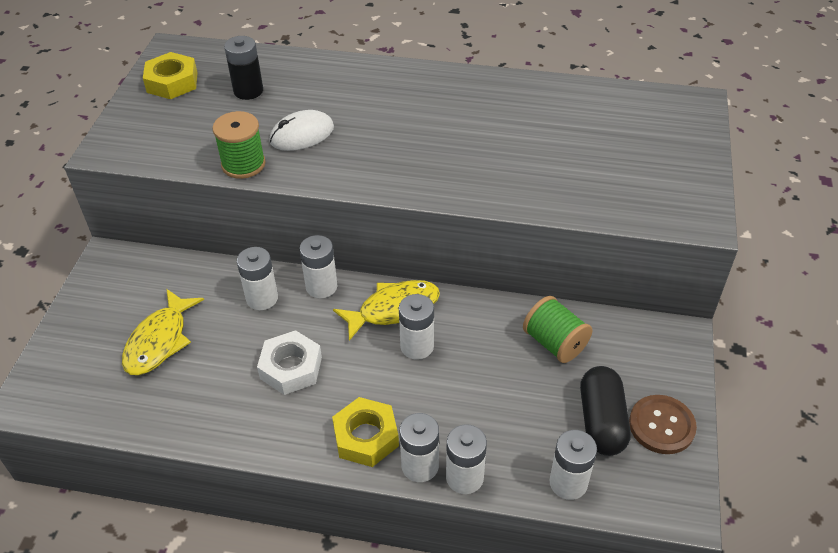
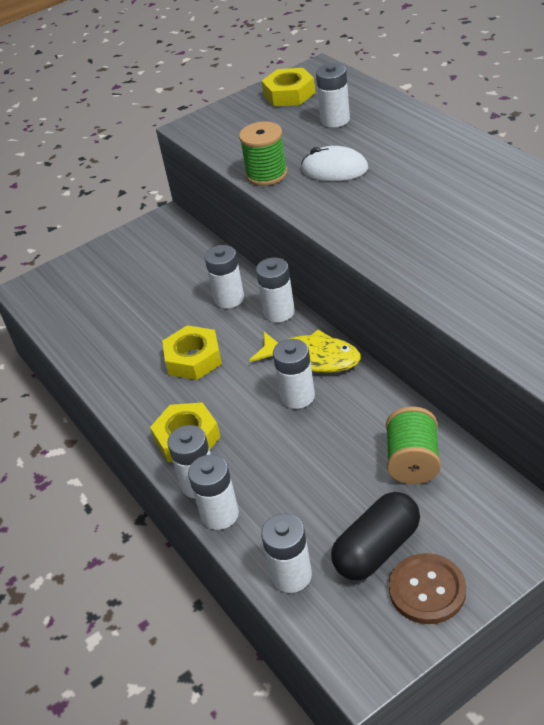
camera: 50 degrees right, 5 degrees down
(159, 341) = (135, 293): yellow fish -> none
(248, 91) = (335, 120): black battery -> white battery
(291, 368) = (193, 359): white nut -> yellow nut

